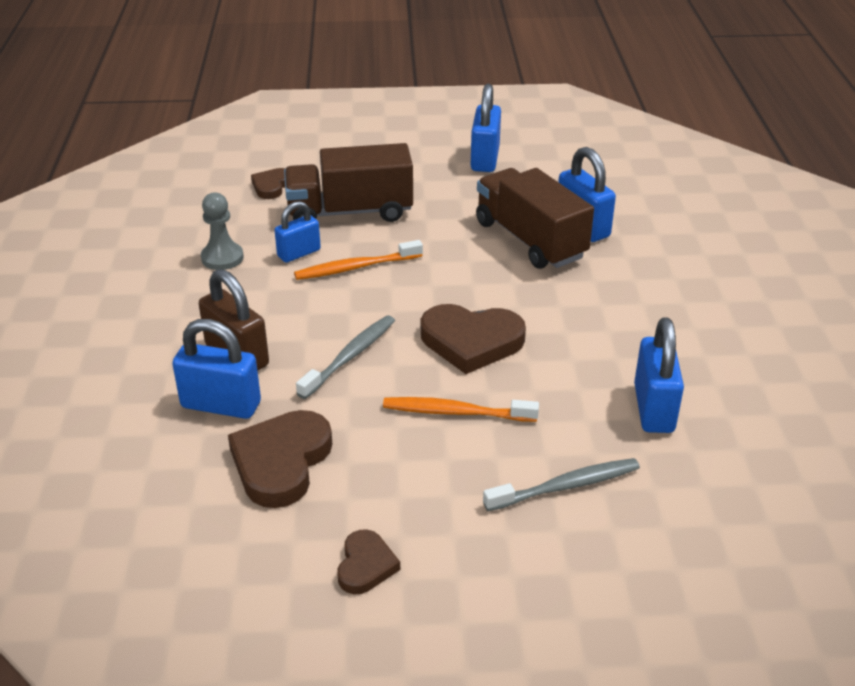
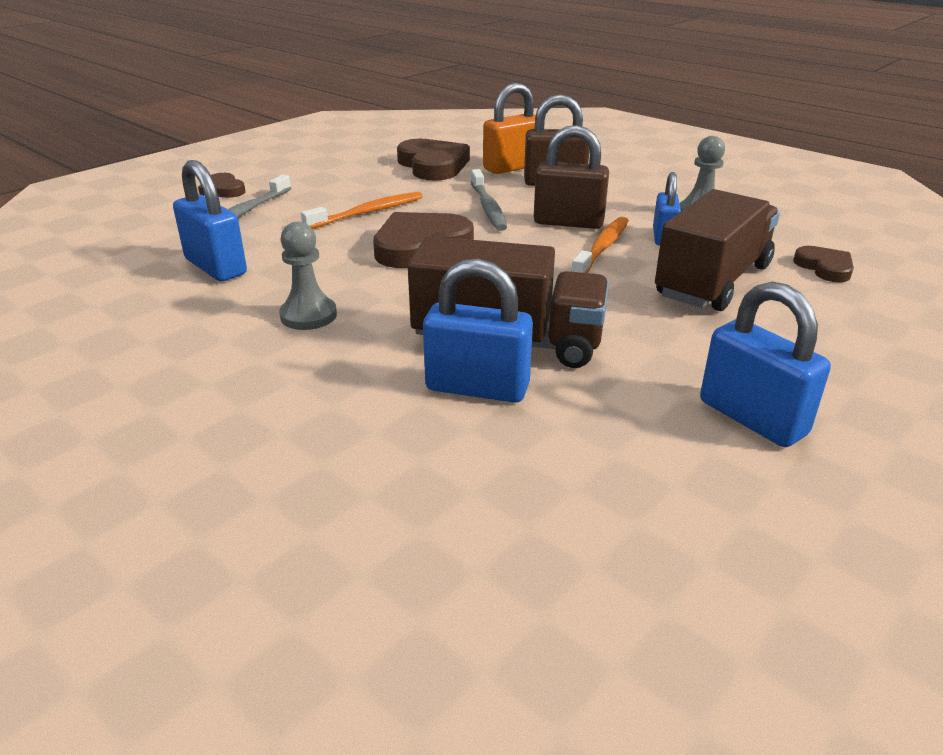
camera: 135 degrees right, 5 degrees down
(221, 405) = (512, 167): blue padlock -> orange padlock
(326, 302) = (568, 222): none -> brown padlock
(365, 565) = (325, 159): brown heart -> brown heart (223, 190)
(624, 318) = (308, 315): none -> grey pawn

